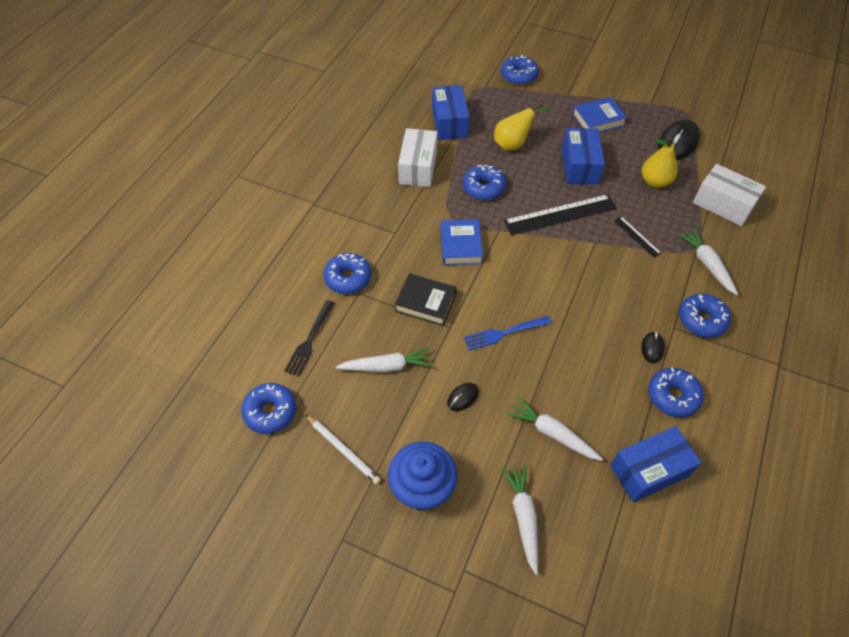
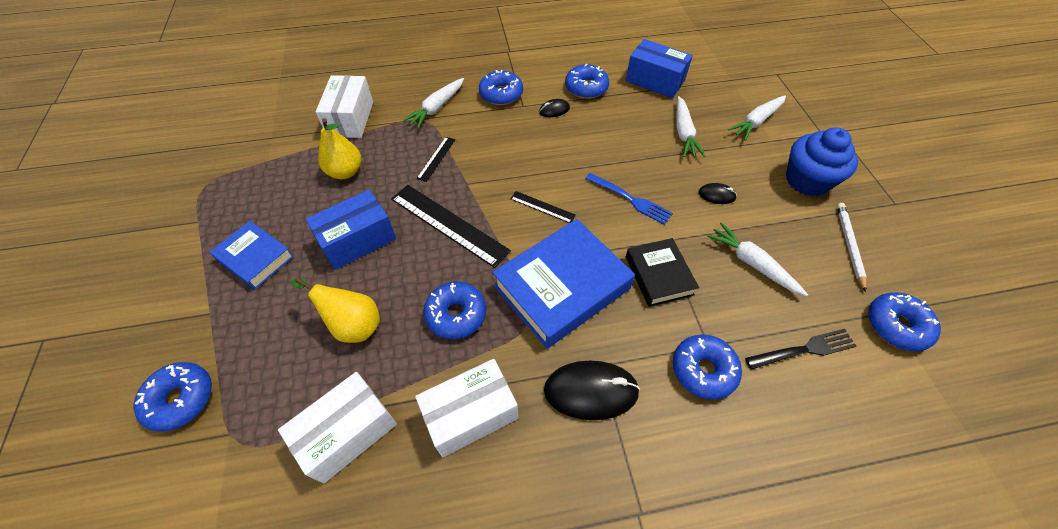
camera: 125 degrees left, 0 degrees up
(449, 123) = (348, 433): blue box -> white box
(461, 245) = (562, 287): blue book -> blue book, size x1.74
(538, 273) = (542, 207): none -> black ruler
(678, 143) = (268, 175): black mouse -> black mouse (591, 391)

